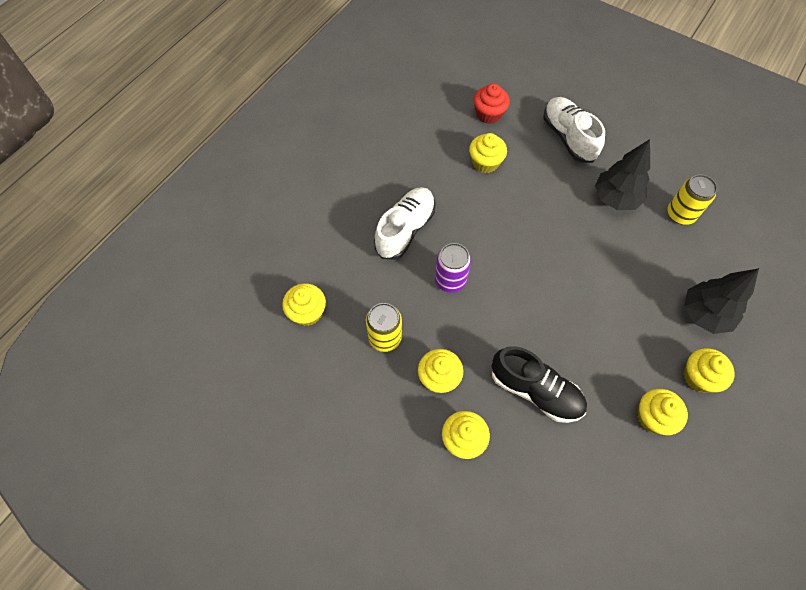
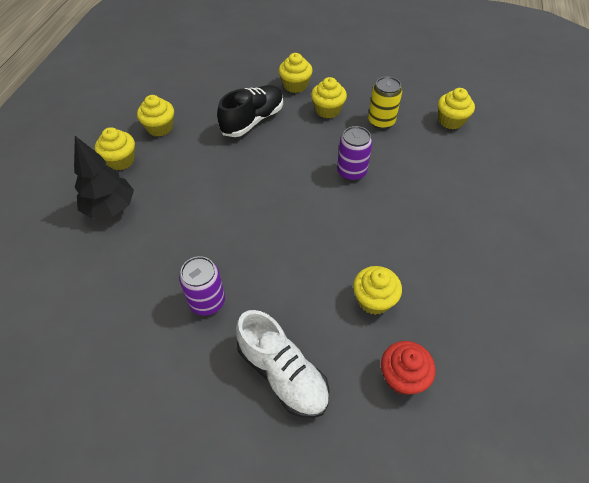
camera: 160 degrees right, 10 degrees down
(405, 229) = (416, 201): white shoe -> none
(535, 391) = (253, 120): black shoe -> black shoe turned 120 degrees clockwise
(615, 198) = (207, 301): black tree -> purple can
(680, 214) = (128, 305): yellow can -> none

